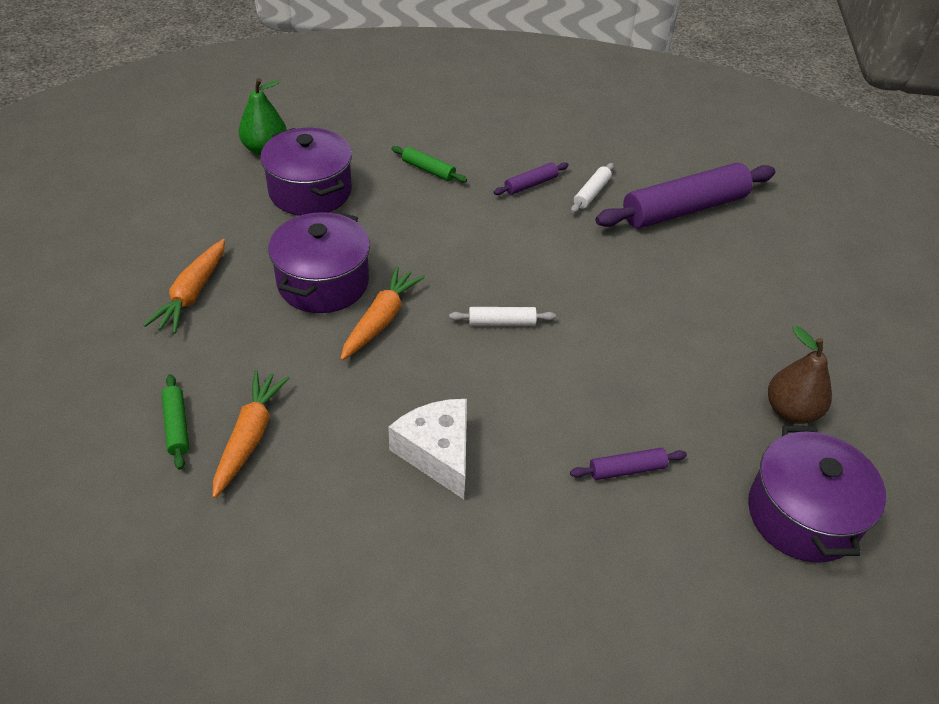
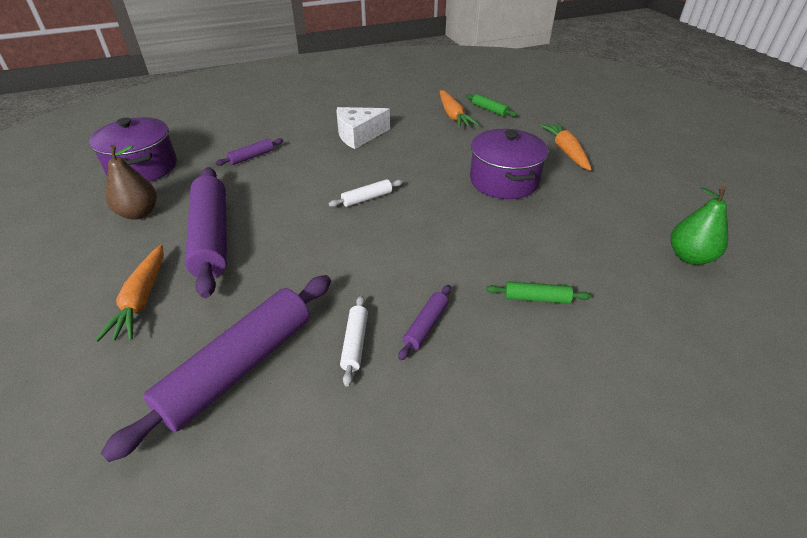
camera: 155 degrees right, 5 degrees down
(310, 191) = (599, 235): purple pot -> none
(381, 320) = (445, 175): orange carrot -> orange carrot (141, 300)
(437, 453) = (359, 135): white cheese -> white cheese turned 120 degrees clockwise
(698, 337) = (212, 237): none -> purple rolling pin

